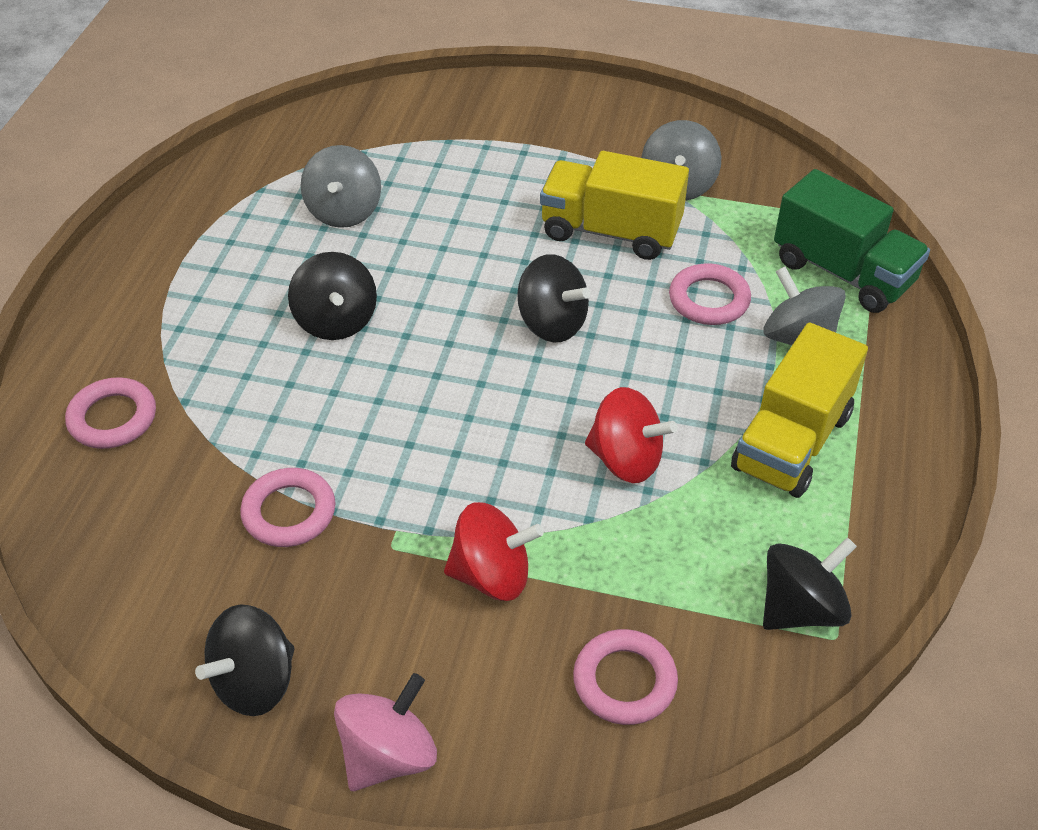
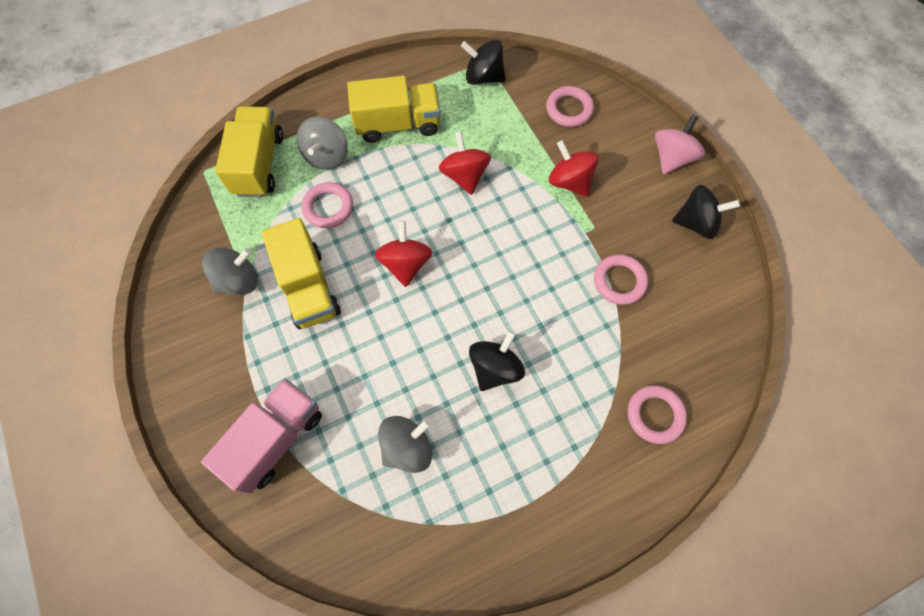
camera: 130 degrees left, 20 degrees up
(388, 755) = (672, 158): pink spinning top -> pink spinning top turned 120 degrees clockwise
(464, 136) = (275, 439): none -> pink truck
(552, 323) = (405, 264): black spinning top -> red spinning top
(843, 272) = (259, 164): green truck -> yellow truck

